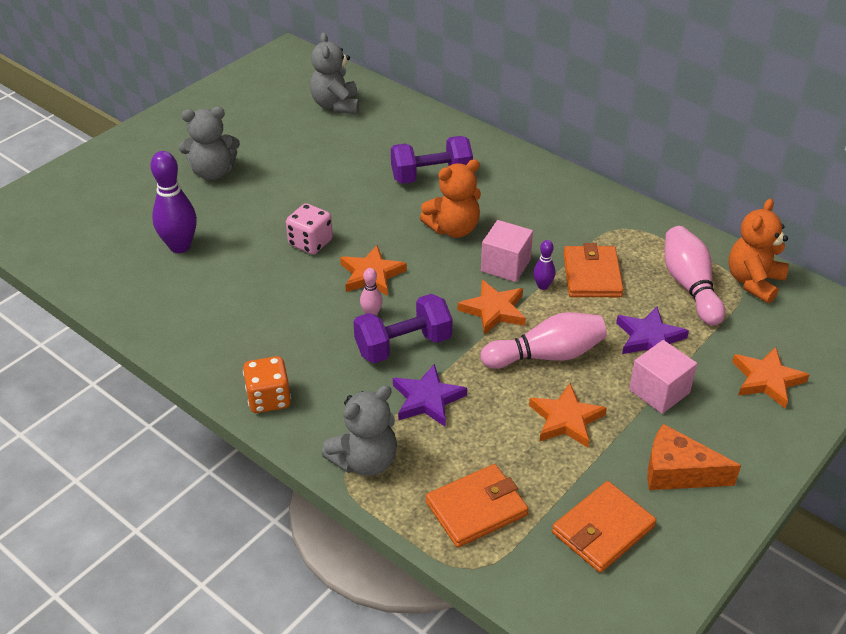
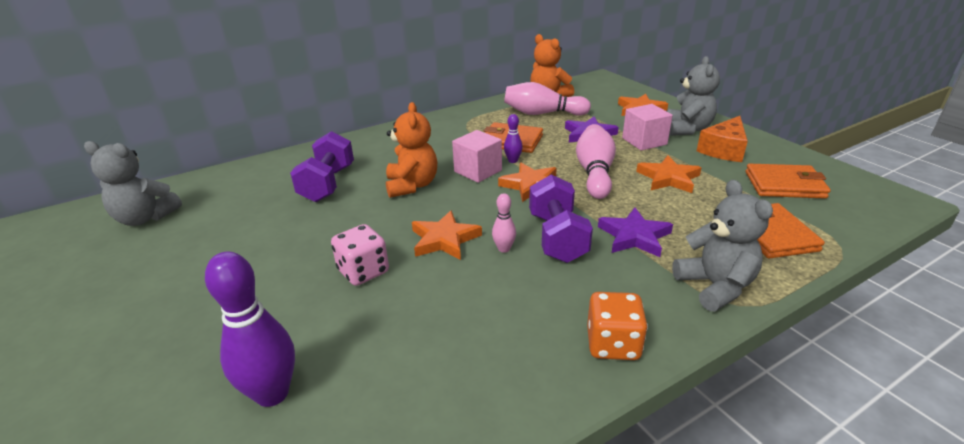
camera: 70 degrees left, 10 degrees down
(213, 172) = (145, 335): grey teddy bear -> grey teddy bear (687, 129)
(603, 530) = (784, 185): orange wallet -> orange wallet turned 60 degrees counterclockwise

